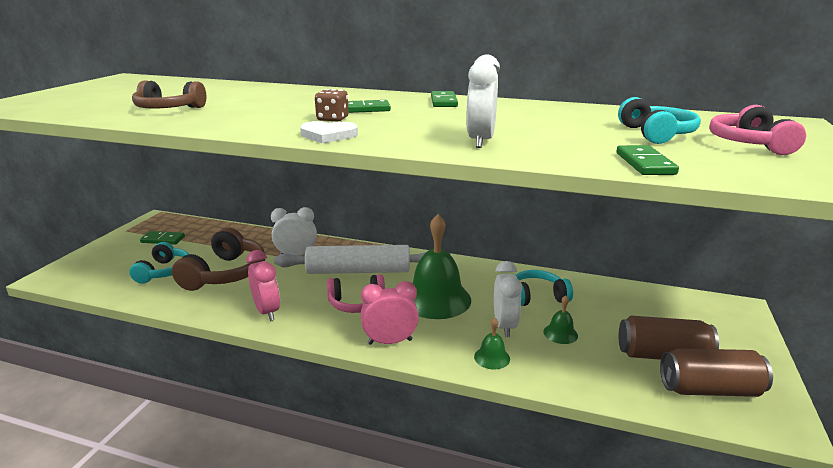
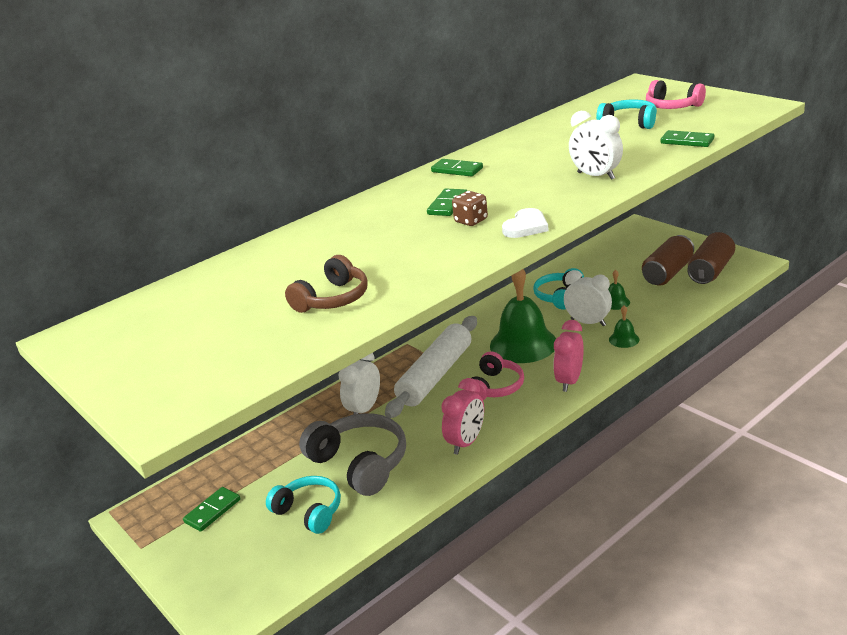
camera: 55 degrees left, 5 degrees up
(225, 274) = (360, 464): brown headphones -> grey headphones
(267, 311) = (466, 442): pink clock -> pink clock turned 120 degrees clockwise

